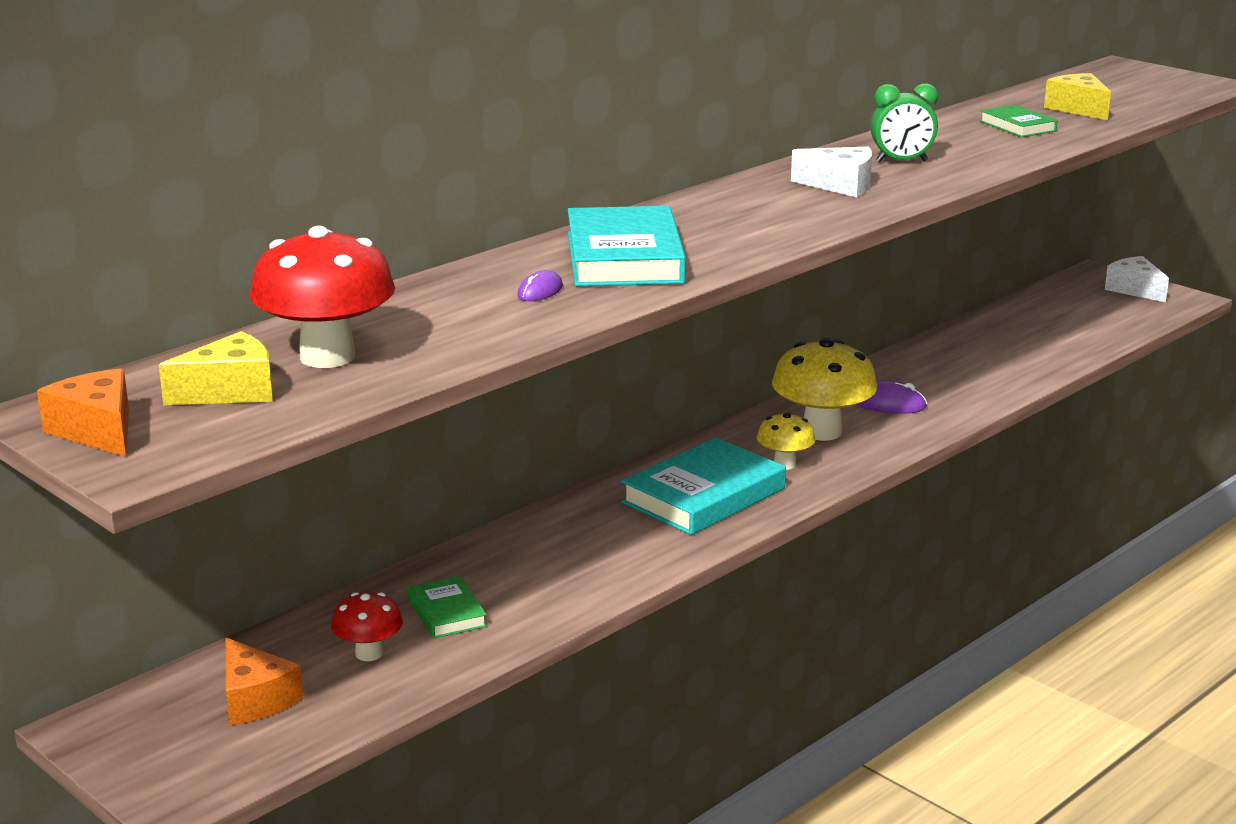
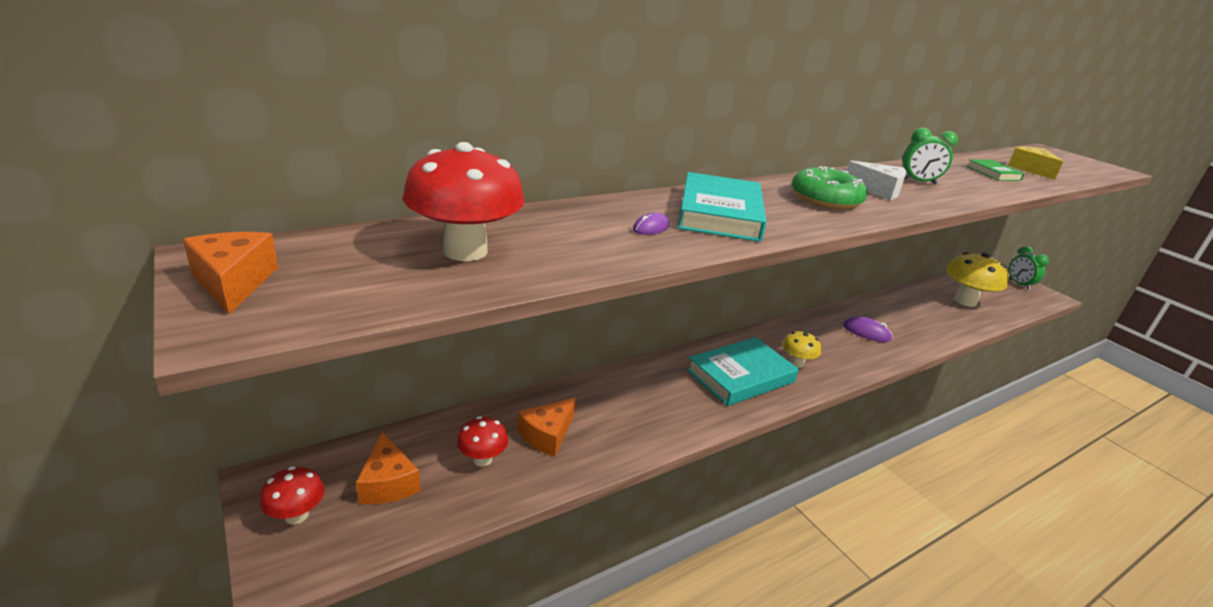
camera: 10 degrees right, 5 degrees up
(156, 749) = (296, 515): none -> red mushroom
(230, 391) = (369, 267): yellow cheese -> none
(447, 613) = (547, 435): green book -> orange cheese
(766, 212) = (825, 199): none -> green donut
(822, 432) = (822, 343): yellow mushroom -> yellow mushroom (965, 301)
(1135, 290) = (1019, 285): white cheese -> green clock

